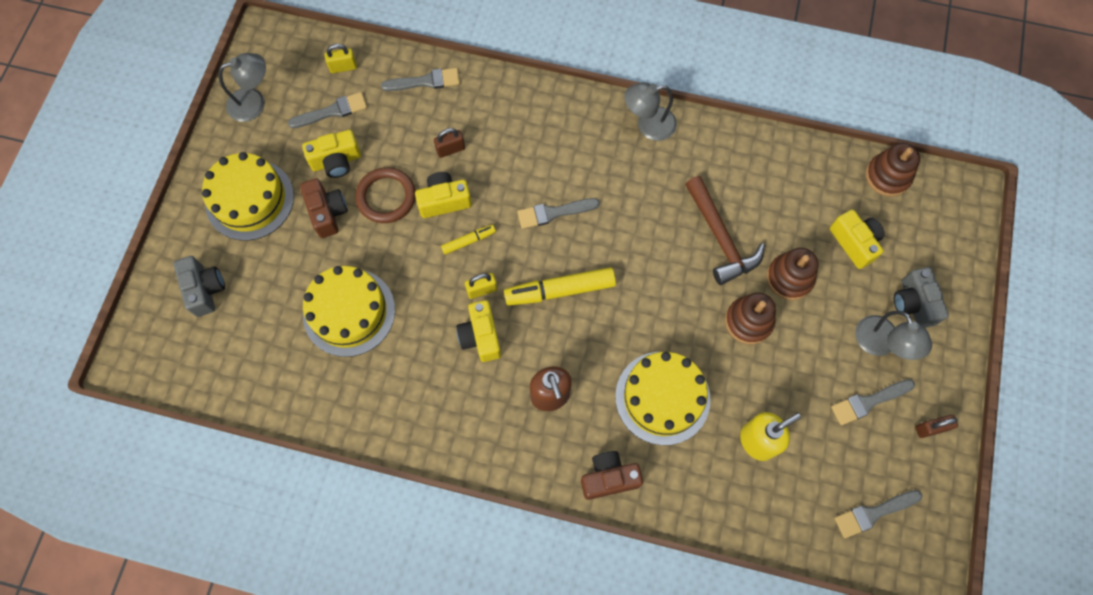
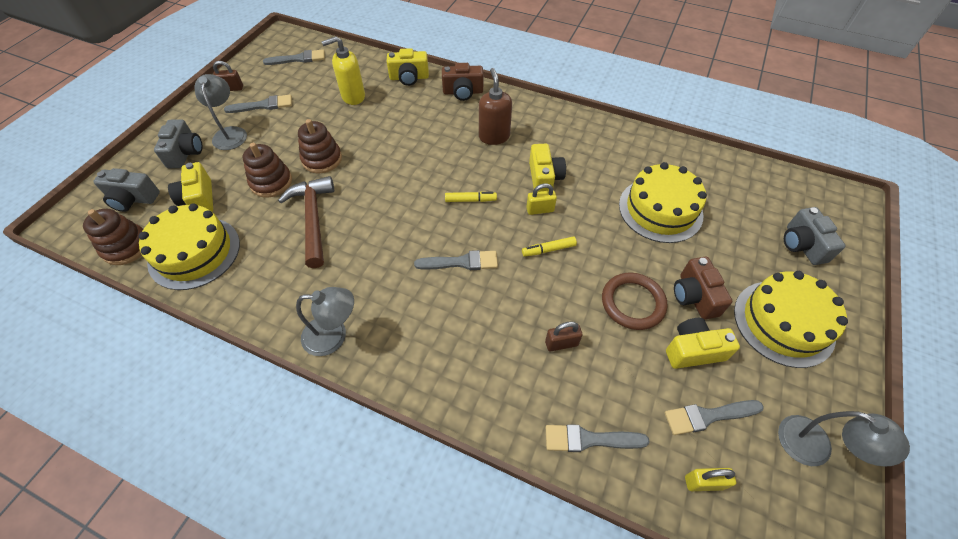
camera: 170 degrees left, 15 degrees down
(254, 102) = (815, 447): grey lamp -> grey lamp turned 135 degrees counterclockwise
(444, 201) = (571, 290): yellow camera -> yellow camera (409, 78)
(560, 290) = (470, 200): yellow marker -> yellow marker, size x0.52
(662, 397) = (410, 125): yellow cake -> yellow cake (194, 252)
(924, 231) = (133, 199): none -> grey camera

